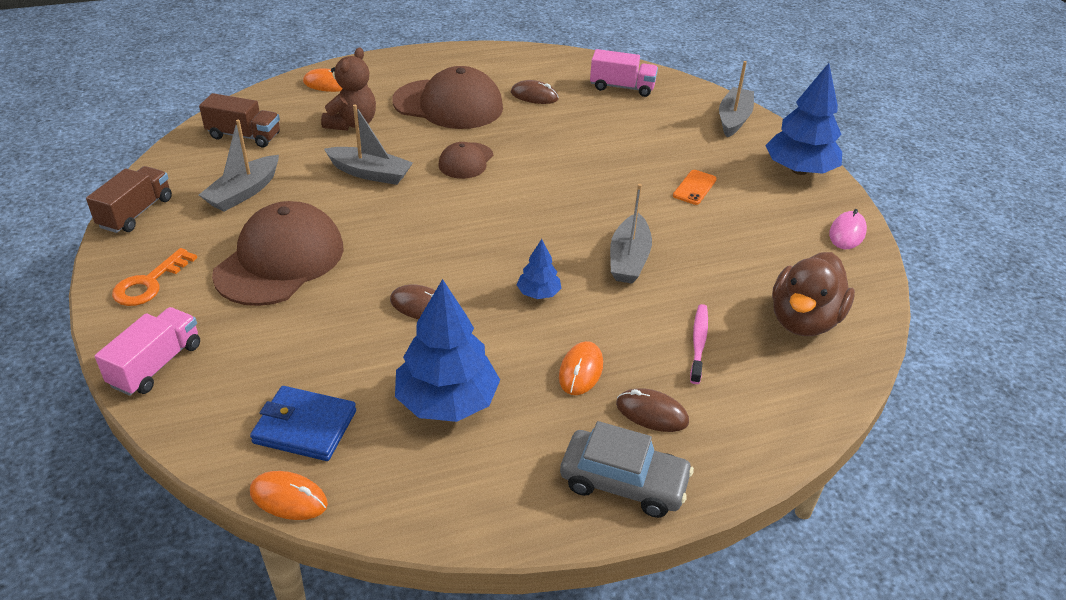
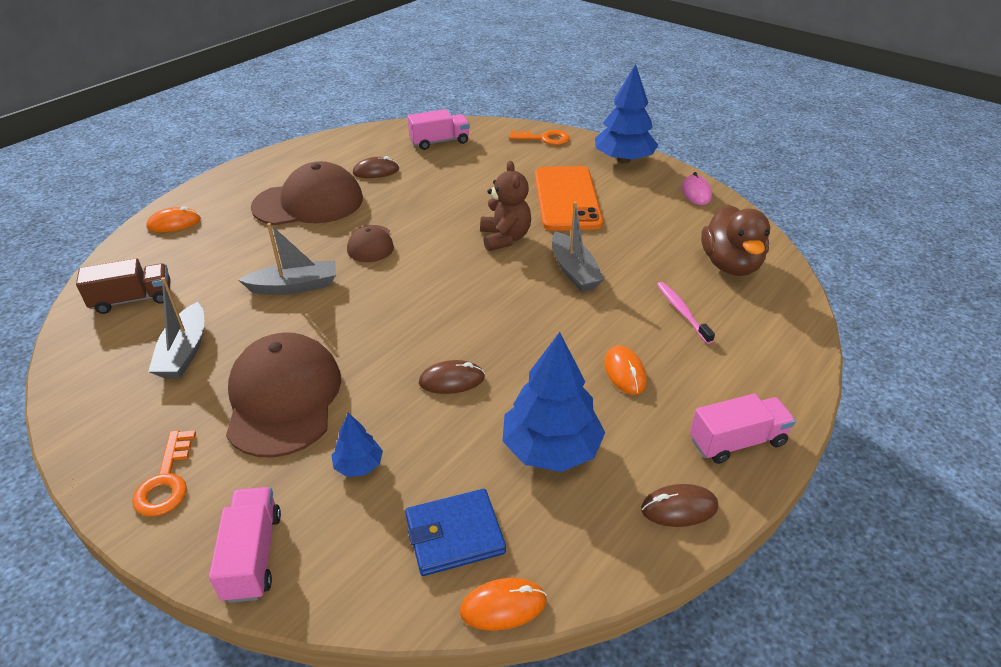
camera: 30 degrees left, 0 degrees up
(136, 213) = (82, 419): brown truck -> none
(352, 124) = (234, 250): brown teddy bear -> brown teddy bear (505, 238)
(538, 293) = (534, 327): blue tree -> blue tree (358, 465)
(623, 482) = (737, 441): grey car -> pink truck
(652, 413) = (703, 379): brown mouse -> brown mouse (679, 508)
(694, 187) = (567, 199): orange phone -> orange phone, size x2.37
(733, 119) = (544, 139): grey boat -> orange key

